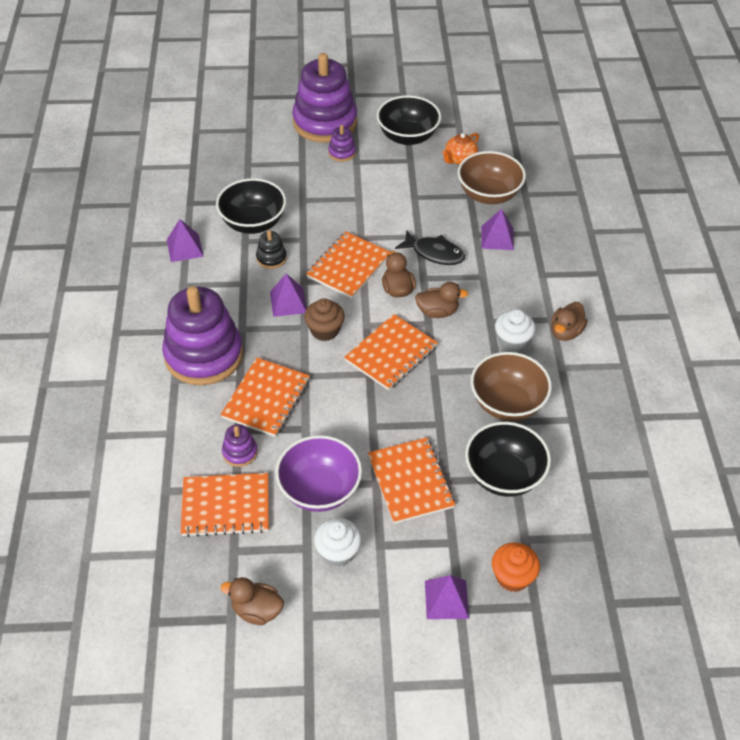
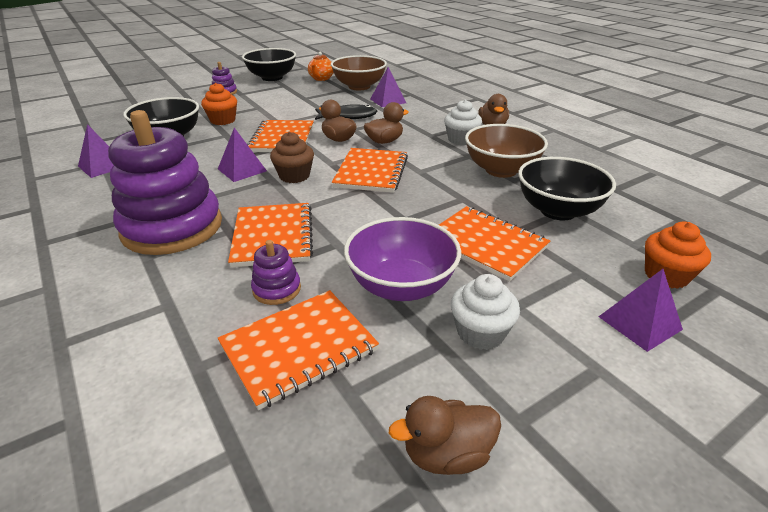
camera: 30 degrees left, 15 degrees down
(271, 258) = (203, 151): black stacking toy -> none
(312, 211) = (223, 120): none -> orange cupcake
(325, 122) = (198, 84): purple stacking toy -> none

